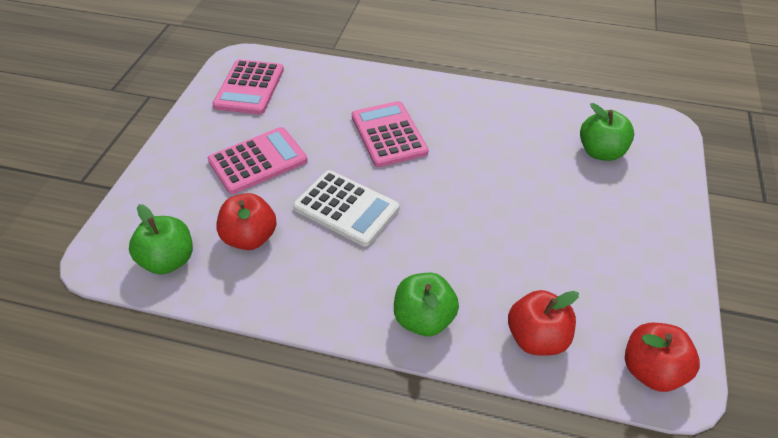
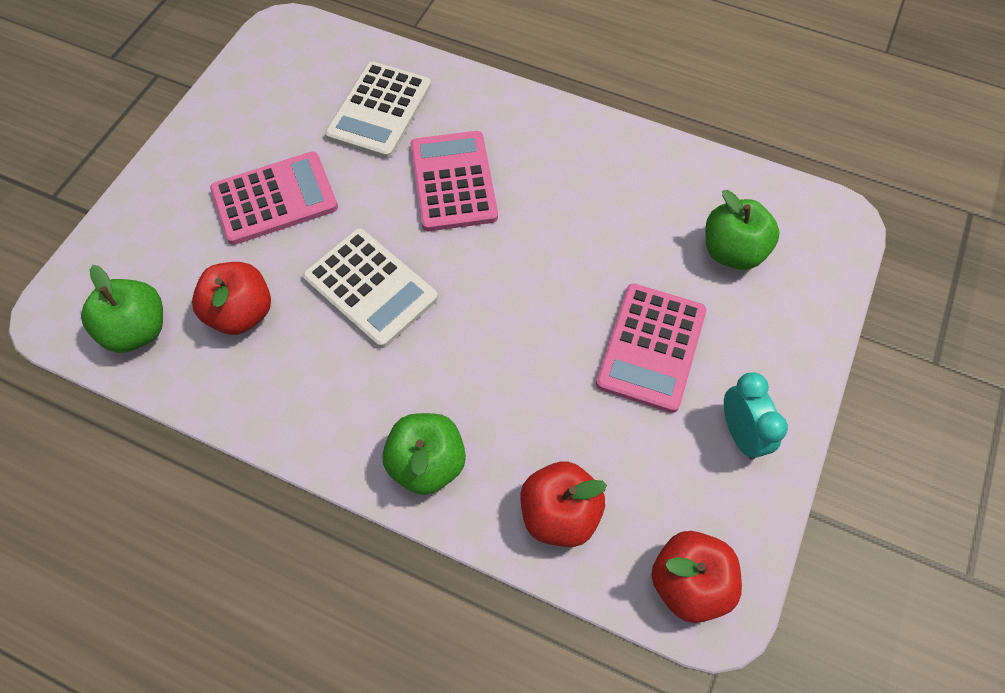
camera: 10 degrees right, 15 degrees up
(249, 88) = (287, 80): pink calculator -> pink calculator (651, 347)
(322, 98) = (379, 111): none -> white calculator
(650, 264) = (740, 433): none -> turquoise clock

